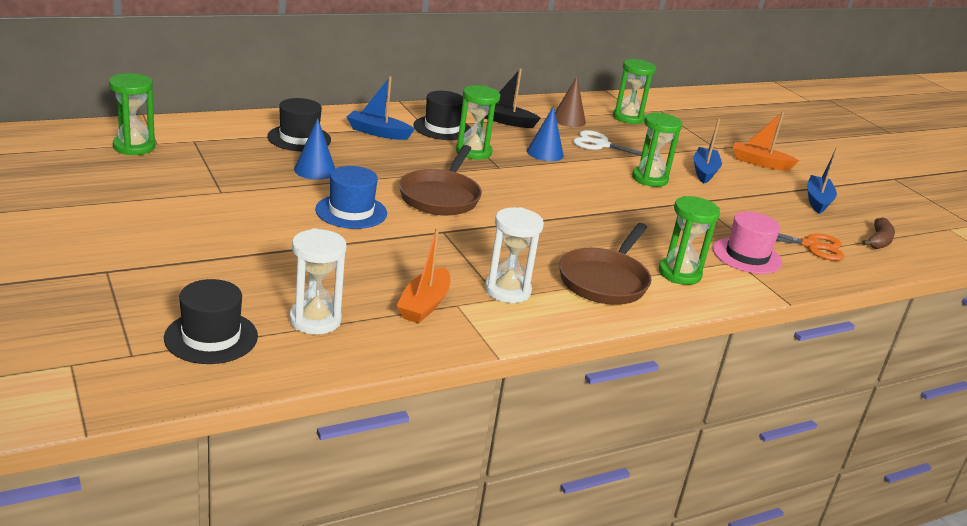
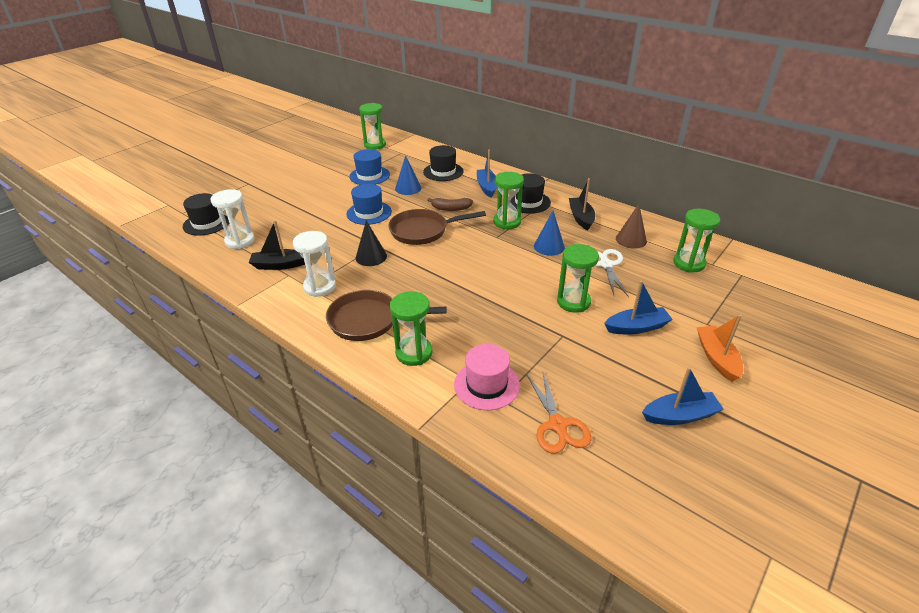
camera: 70 degrees right, 10 degrees up
(237, 180) = (369, 176): none -> blue hat
(424, 305) = (279, 265): orange boat -> black boat
(468, 242) = (371, 257): none -> black cone
(878, 241) = (637, 481): brown banana -> brown banana (451, 208)

